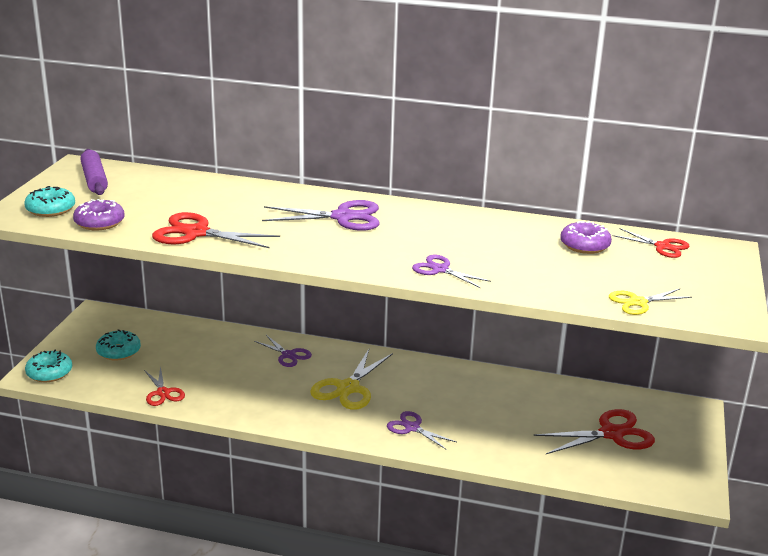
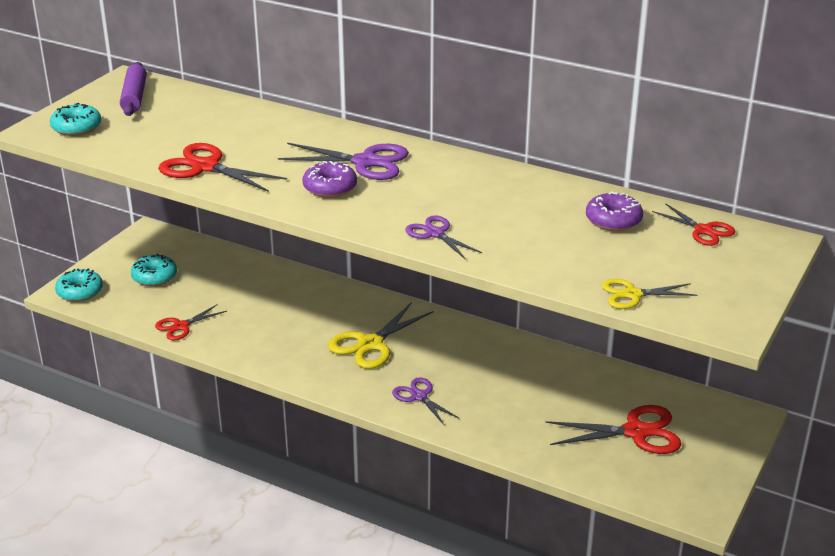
camera: 15 degrees right, 5 degrees up
(99, 222) = (116, 147): purple donut -> purple donut (330, 188)
(163, 393) = (181, 326): red scissors -> red scissors turned 60 degrees clockwise
(288, 355) = (323, 300): purple scissors -> none

